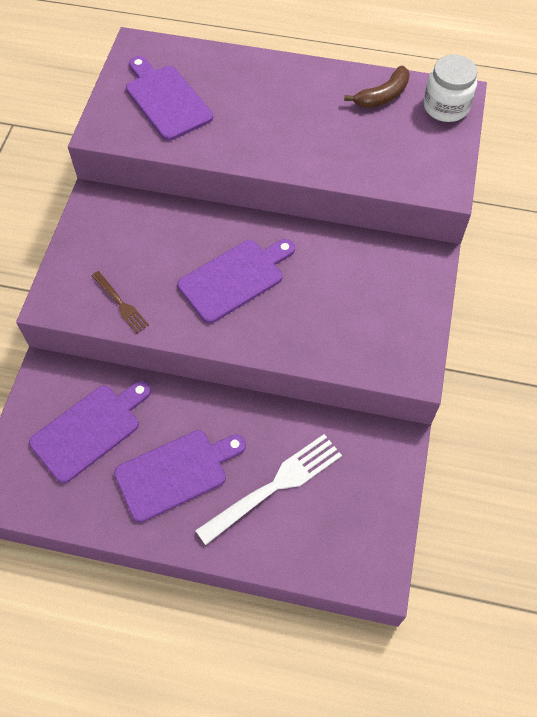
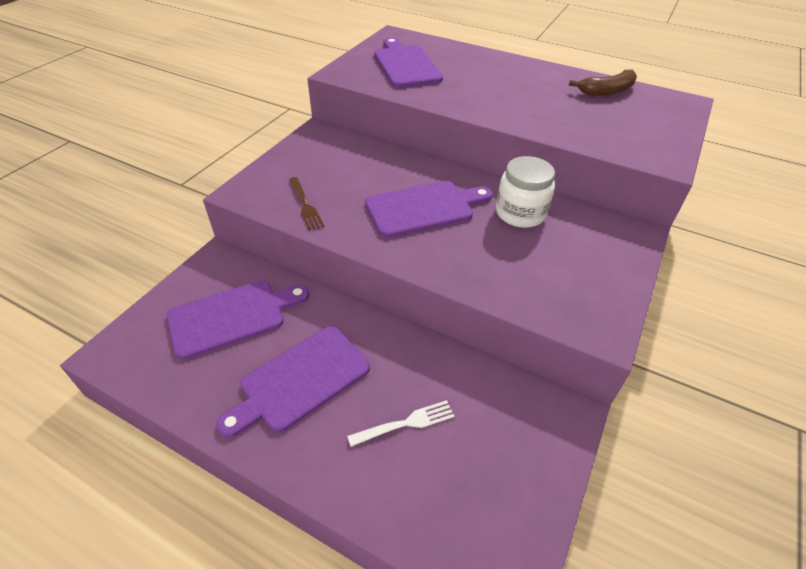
camera: 15 degrees right, 15 degrees down
(176, 473) = (300, 380): purple cutting board -> purple cutting board turned 150 degrees clockwise
(275, 486) = (405, 423): white fork -> white fork, size x0.54
(446, 107) = (670, 107): white jar -> white jar (520, 213)

